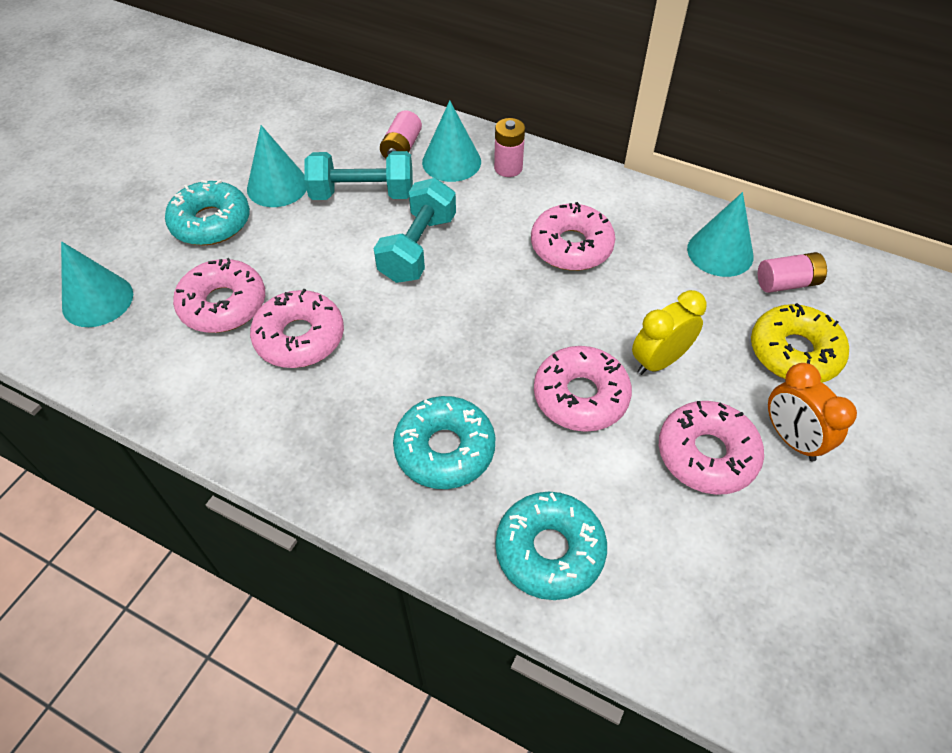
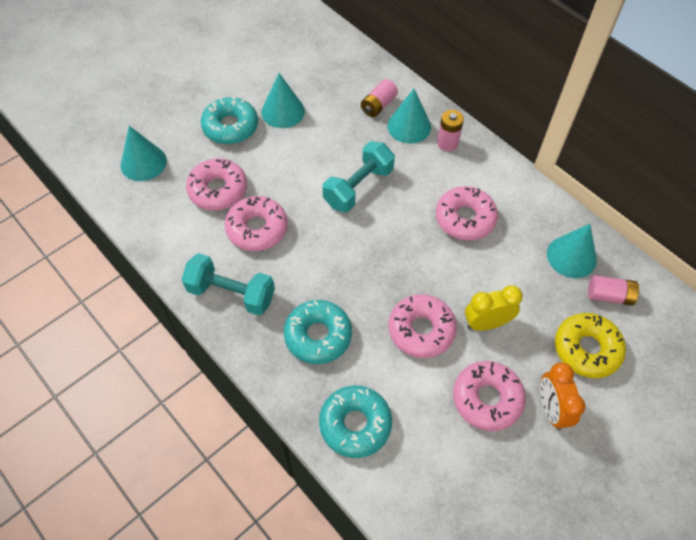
camera: 20 degrees right, 5 degrees up
(362, 194) = (337, 134): turquoise dumbbell -> turquoise dumbbell (231, 293)

